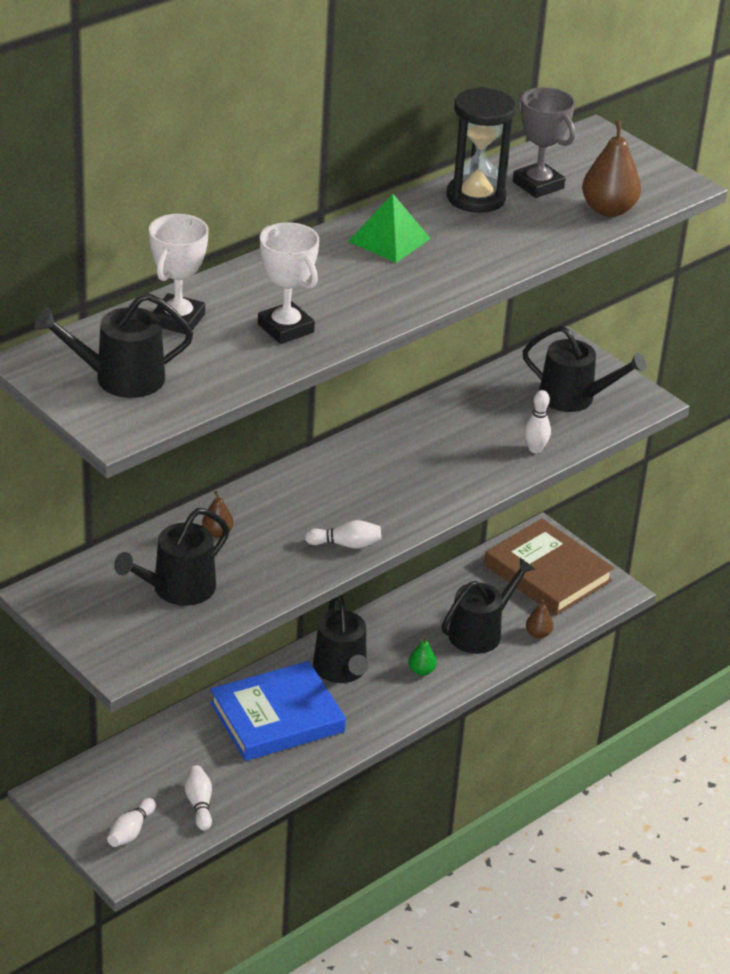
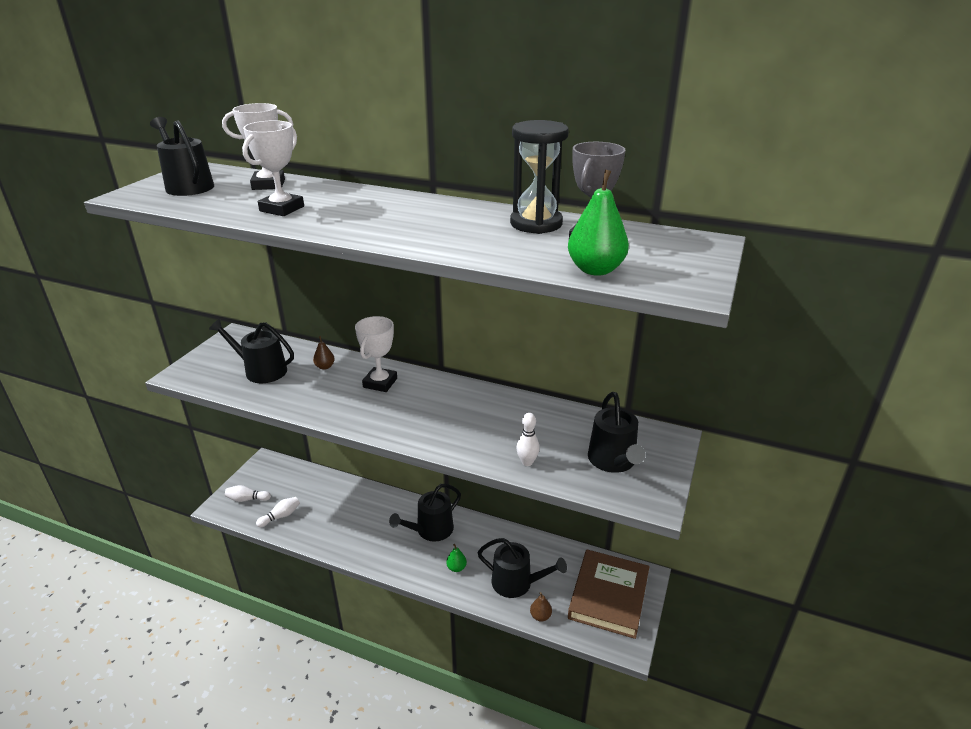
camera: 65 degrees right, 5 degrees down
(277, 717) = (371, 519): blue book -> none
(298, 499) = (380, 383): none -> white trophy
(345, 544) = (345, 414): white bowling pin -> none
(389, 240) = (435, 212): green pyramid -> none
(608, 210) = (595, 270): brown pear -> green pear

